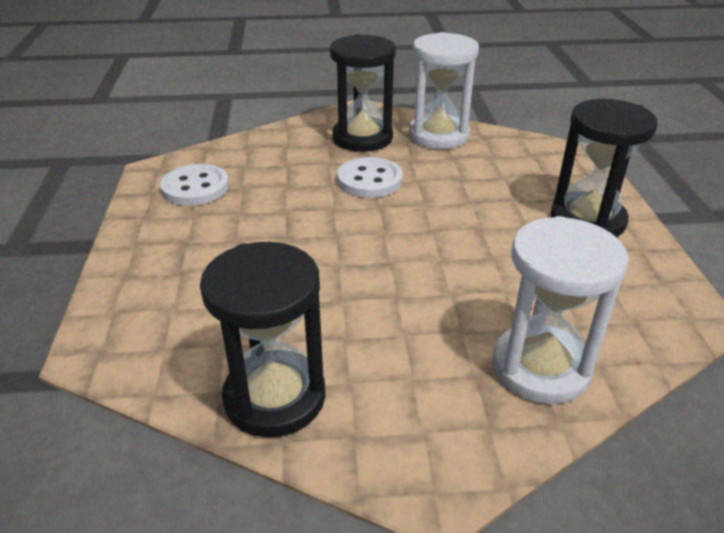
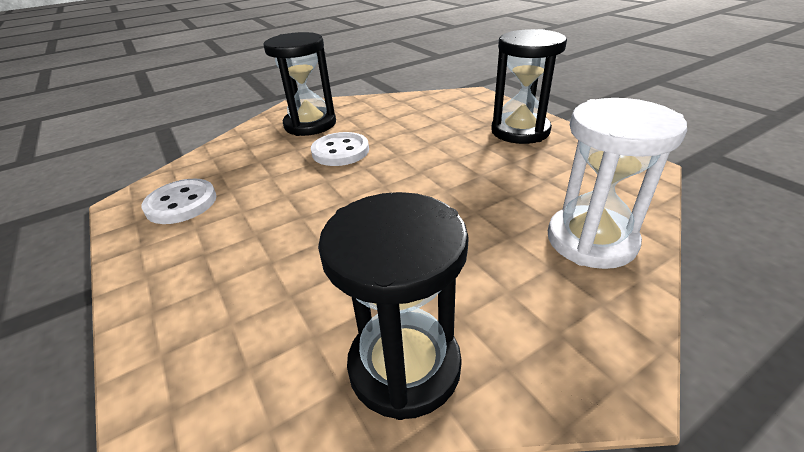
camera: 25 degrees left, 0 degrees up
(438, 135) = (368, 108): white hourglass -> none

